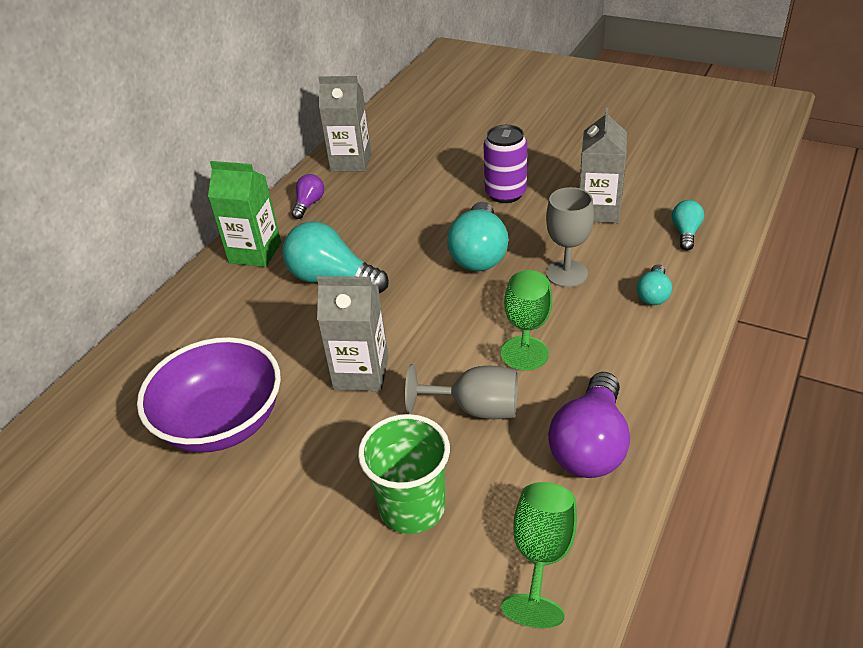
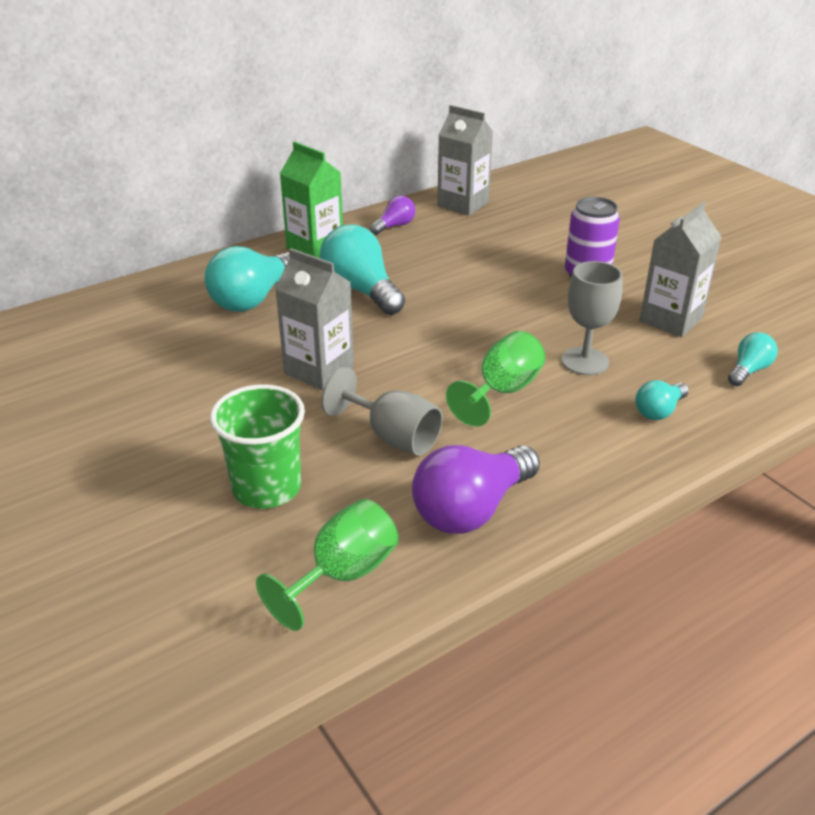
camera: 25 degrees right, 5 degrees down
(222, 422) = (176, 363): purple bowl -> none
(479, 254) = (513, 316): turquoise light bulb -> turquoise light bulb (253, 299)

